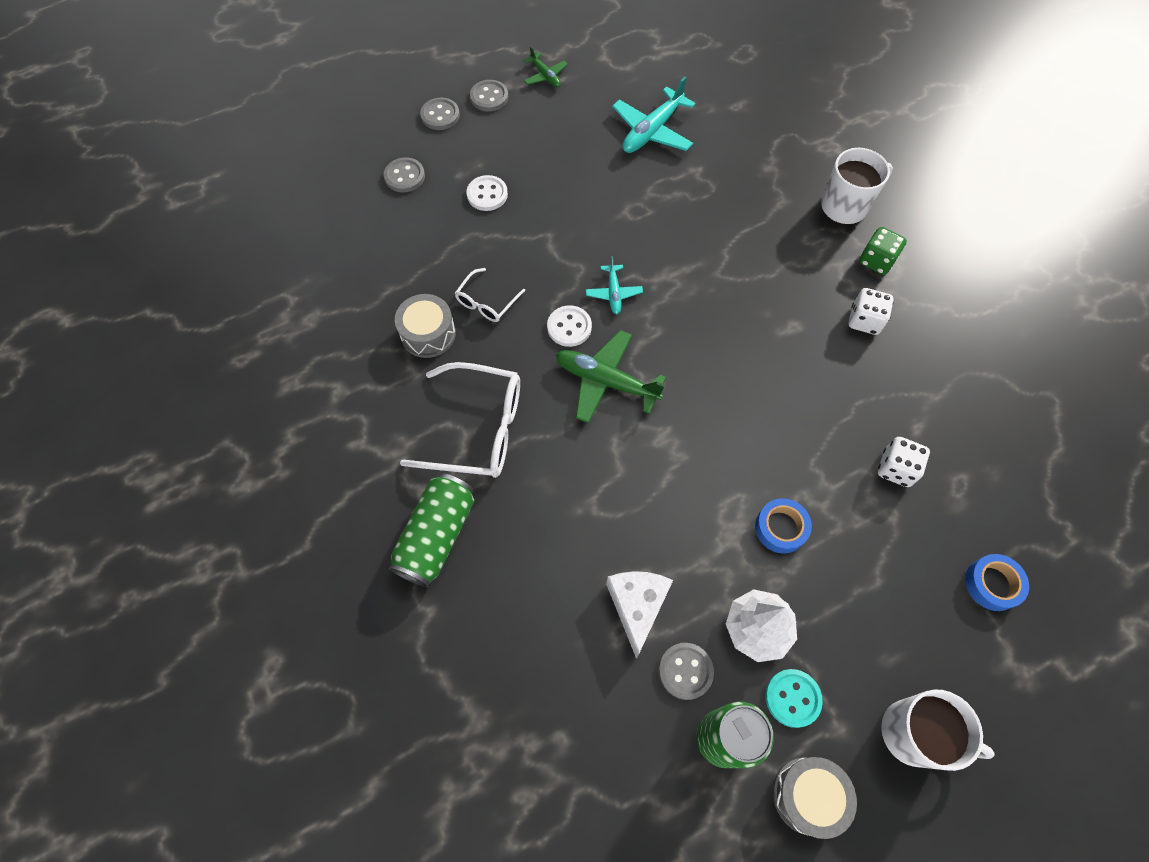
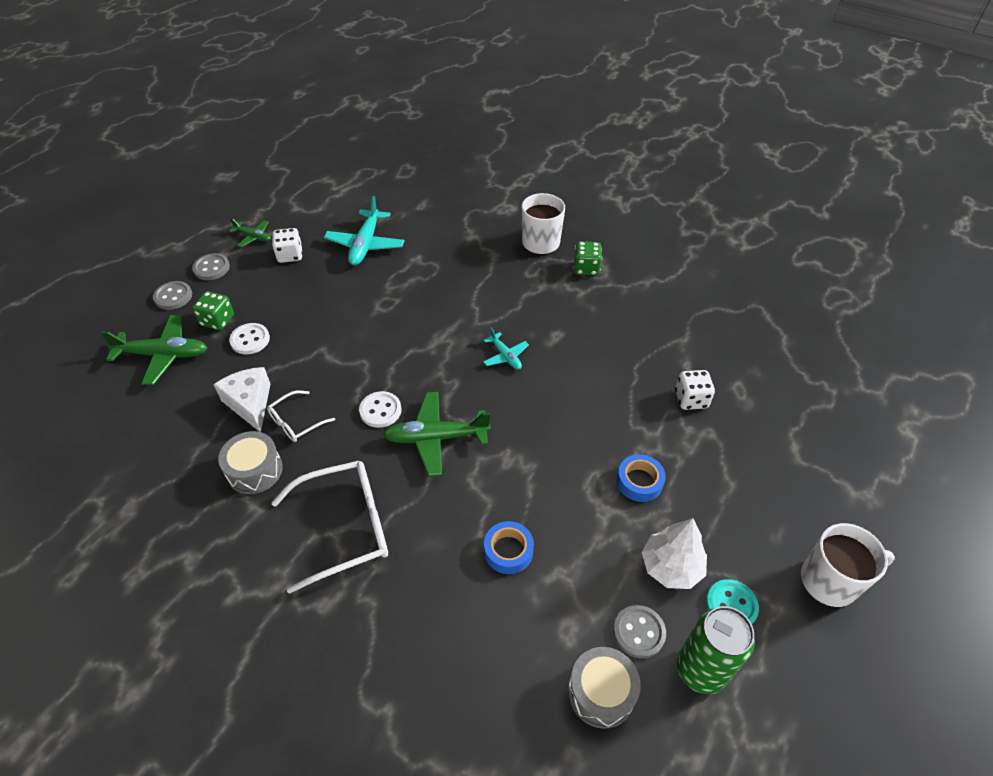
camera: 30 degrees left, 15 degrees down
(404, 176) = (164, 355): grey button -> green plane
(437, 536) = (357, 638): green can -> none
(468, 160) = (217, 321): none -> green dice
(486, 302) = (296, 422): white glasses -> white glasses turned 45 degrees clockwise
(613, 293) = (403, 370): turquoise plane -> turquoise plane (505, 356)
(637, 606) = (568, 602): white cheese -> white cheese (250, 403)
(808, 795) = (792, 676): grey drum -> grey drum (601, 692)
(864, 320) = (603, 310): white dice -> white dice (290, 255)
(992, 584) = (806, 446): blue tape -> blue tape (508, 551)

